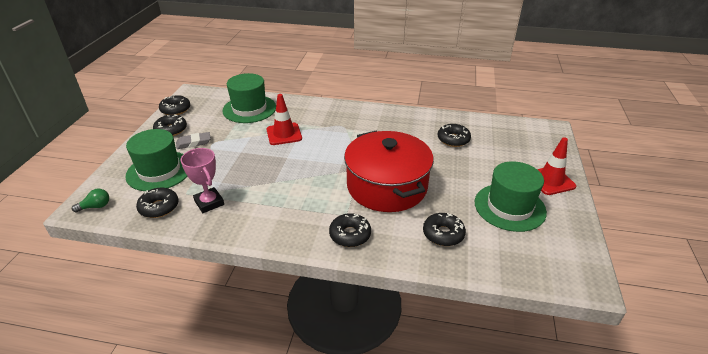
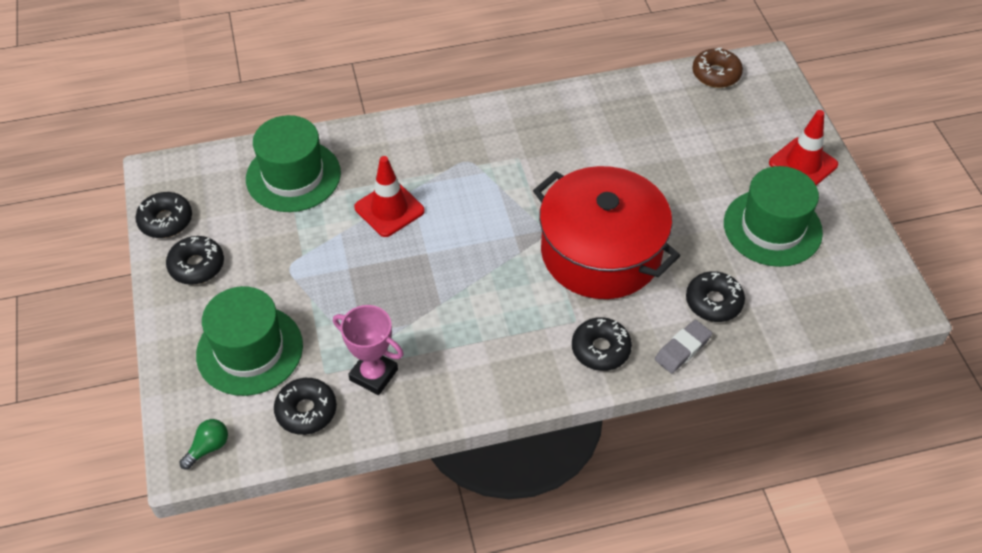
camera: 25 degrees left, 15 degrees up
(194, 143) = (258, 278): grey eraser -> grey eraser (682, 349)
(453, 139) = (644, 132): black donut -> none
(515, 125) = (716, 74): none -> brown donut

